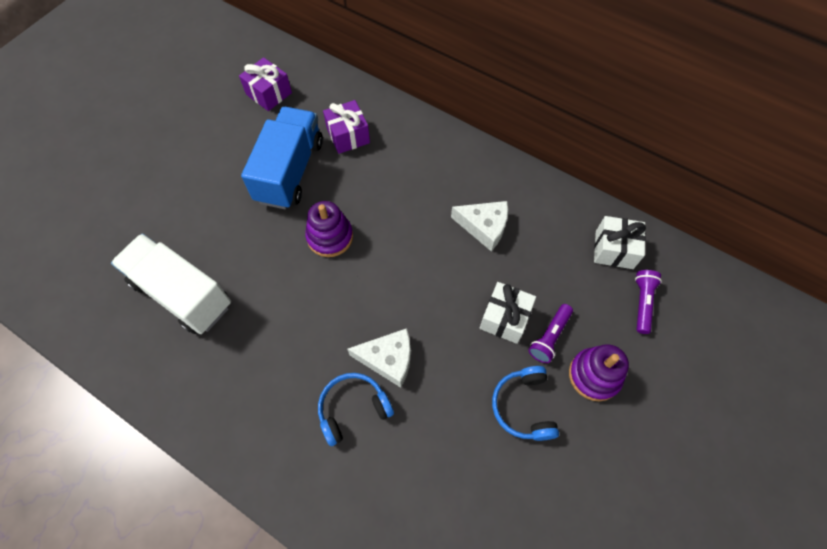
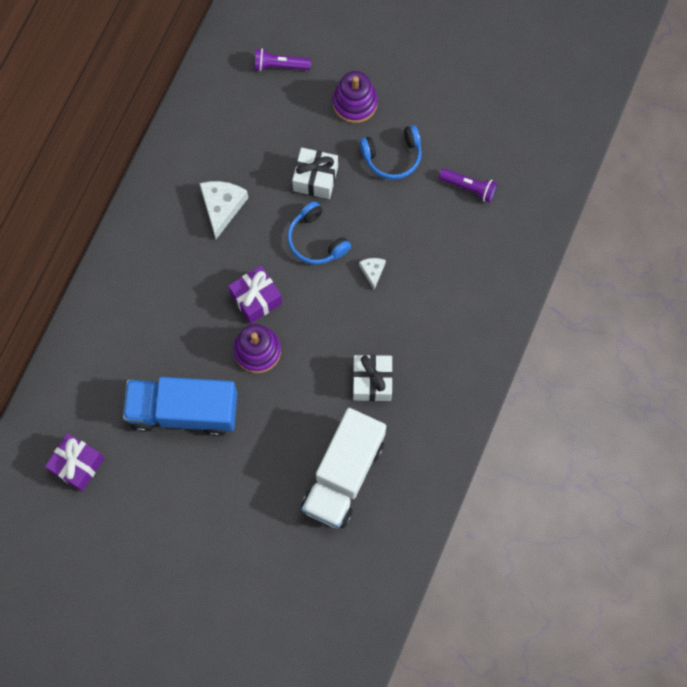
camera: 100 degrees left, 10 degrees up
(348, 136) = (127, 361): purple gift -> purple gift (256, 299)
(353, 408) = (421, 292): blue headphones -> blue headphones (316, 240)
(388, 359) = (372, 271): white cheese -> white cheese, size x0.55
(549, 337) = (326, 140): purple flashlight -> purple flashlight (469, 187)
(614, 249) = (228, 89): white gift -> white gift (372, 381)

